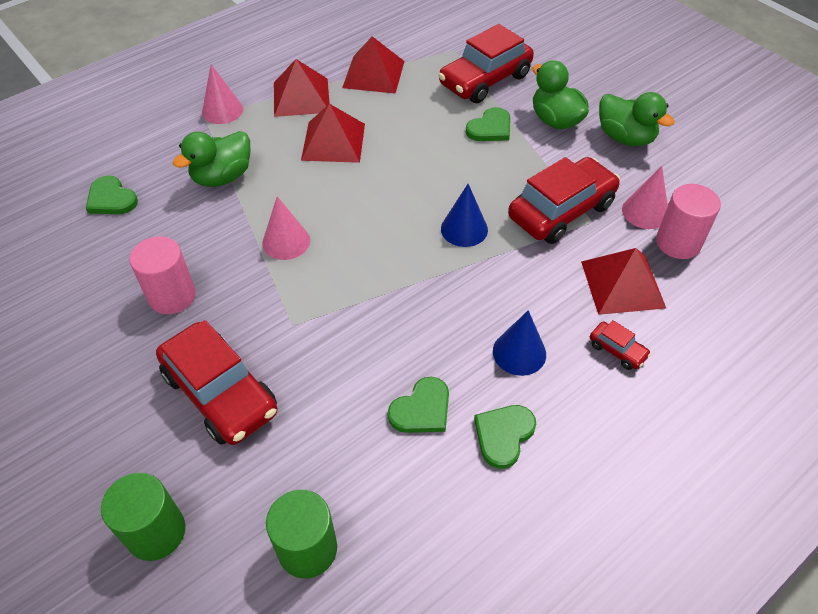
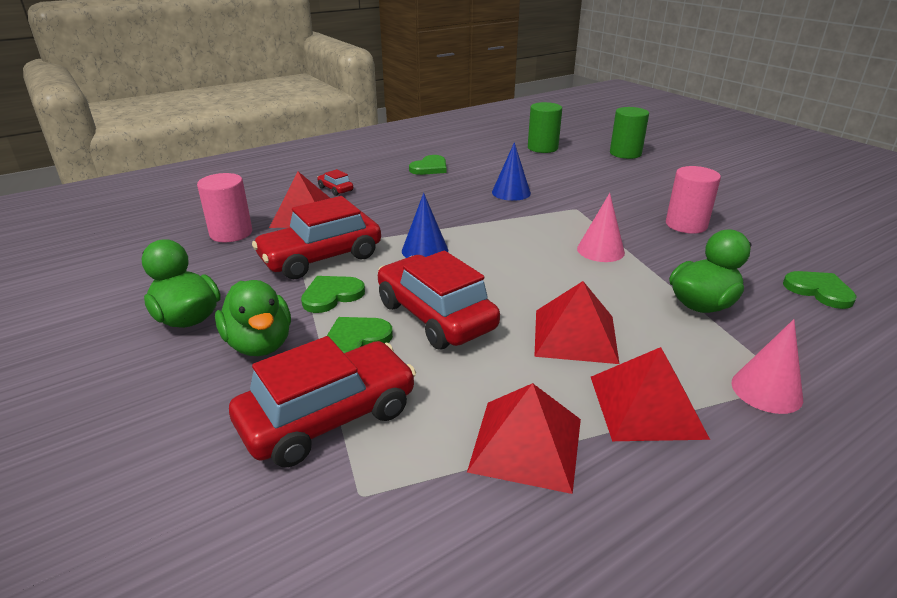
camera: 175 degrees left, 20 degrees down
(221, 393) = (615, 186): red car -> red car (435, 316)
(422, 409) = (479, 176): green heart -> green heart (331, 295)
(519, 352) = (405, 191): blue cone -> blue cone (511, 192)
(645, 212) = (238, 253): pink cone -> none

